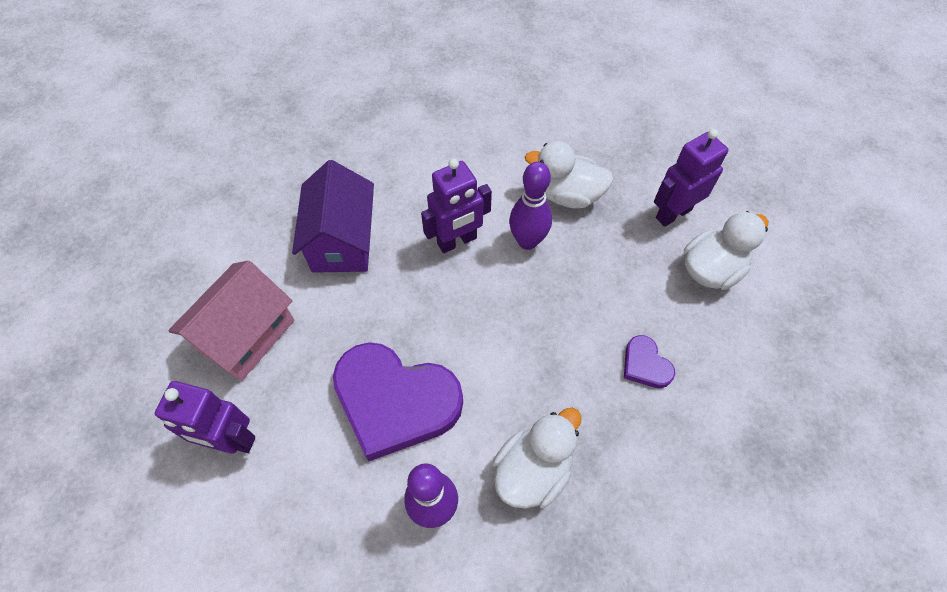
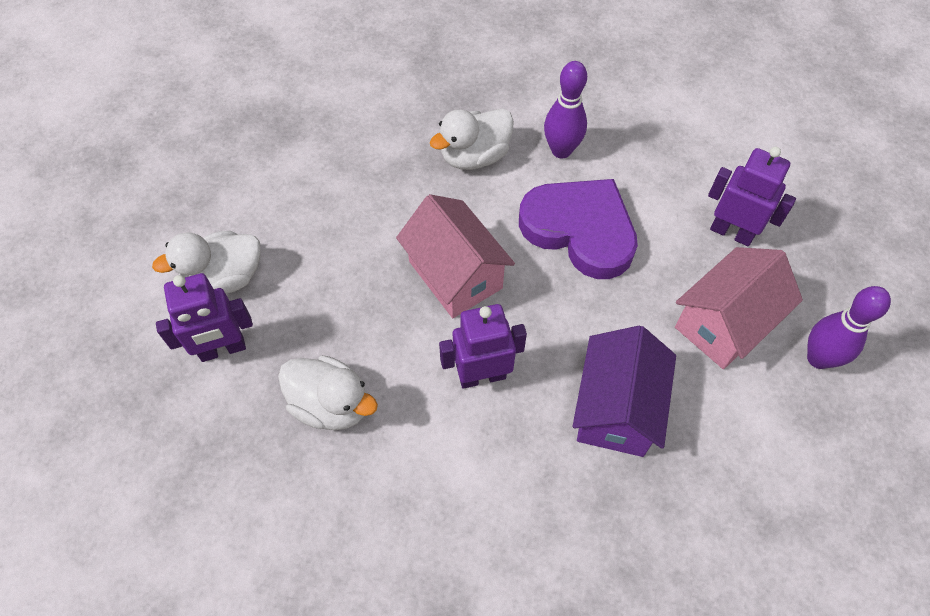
camera: 165 degrees left, 0 degrees up
(507, 322) = (455, 275): none -> pink house
(527, 241) = (402, 356): purple bowling pin -> purple bowling pin (818, 358)
(645, 365) = (342, 208): purple heart -> none

